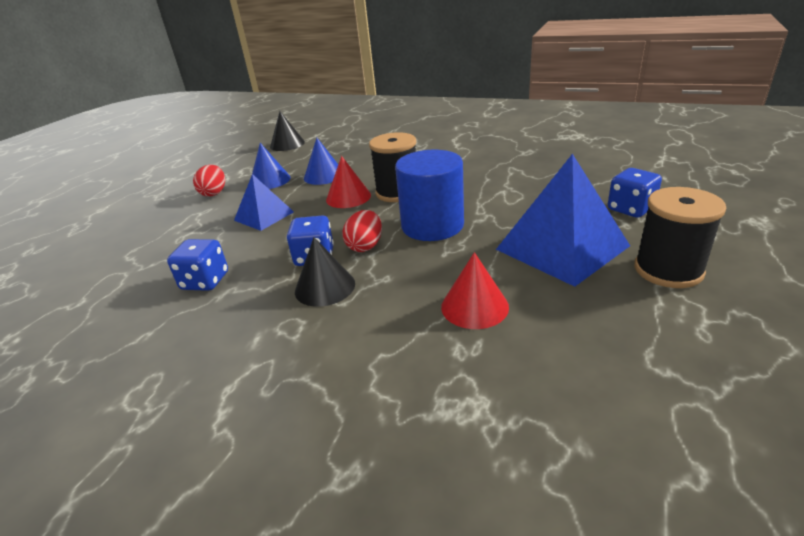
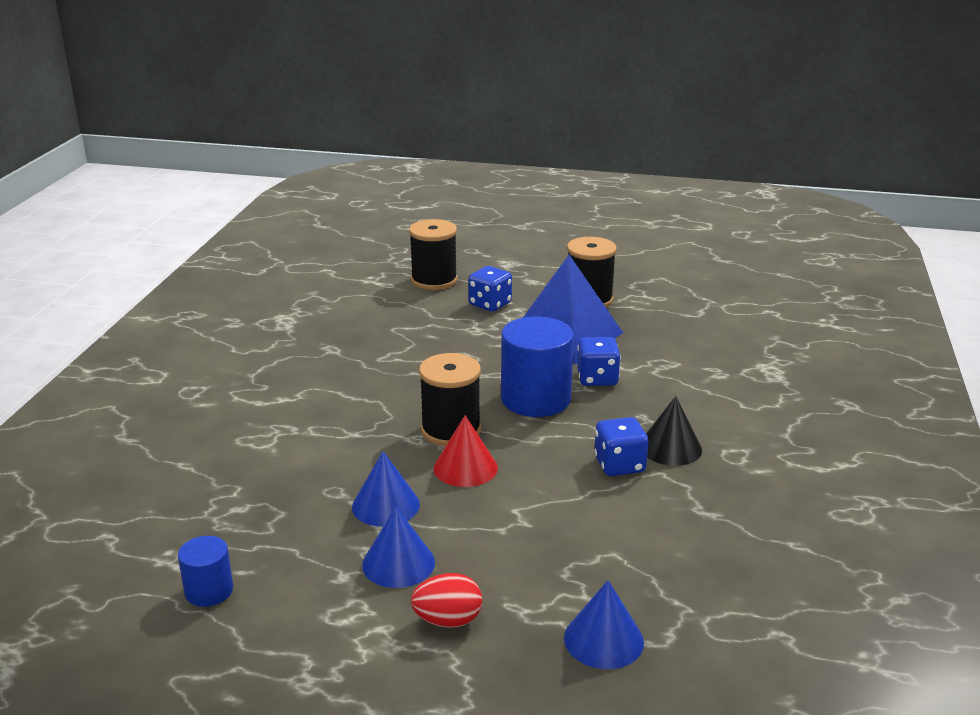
camera: 105 degrees left, 5 degrees down
(152, 235) = (603, 639): none -> blue cone
(205, 281) = (693, 534): blue dice -> blue dice (597, 378)
(264, 216) = (527, 533): blue pyramid -> none
(287, 144) = (209, 591): black cone -> blue cylinder
(365, 246) = (588, 435): red egg -> none
(474, 306) = (666, 371): red cone -> none
(680, 183) = (434, 280): none -> black spool

